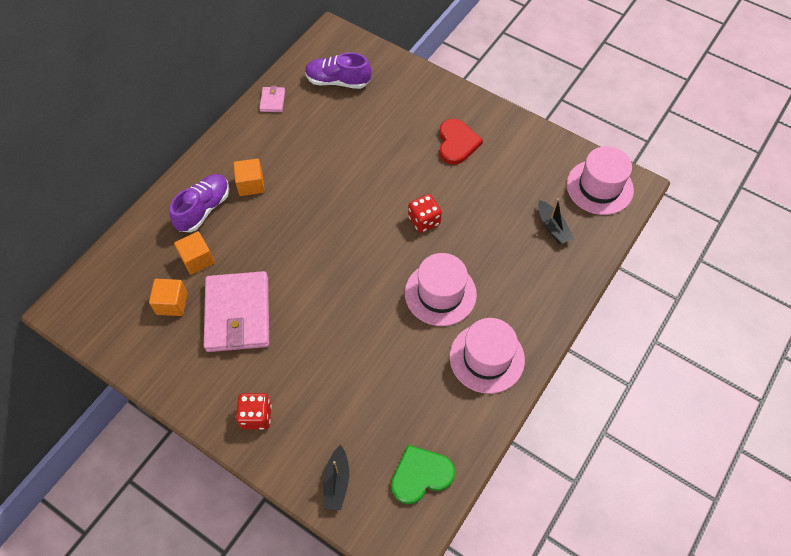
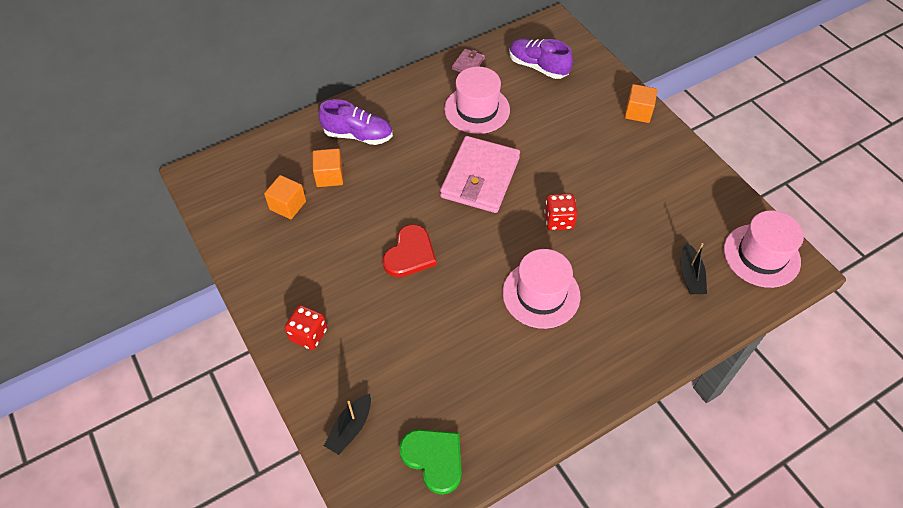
camera: 25 degrees right, 5 degrees down
(204, 209) = (358, 135): purple shoe -> purple shoe turned 45 degrees clockwise
(238, 314) = (340, 237): pink wallet -> pink wallet (480, 177)
(251, 184) = (411, 129): orange cube -> orange cube (638, 112)
(420, 475) = (434, 459): green heart -> green heart turned 45 degrees clockwise
(457, 143) = (628, 161): red heart -> red heart (410, 254)
(487, 358) = (557, 375): pink hat -> pink hat (477, 109)

